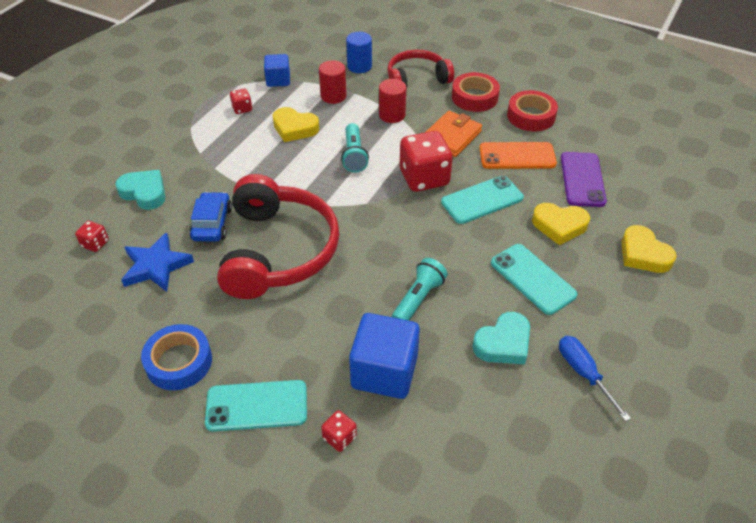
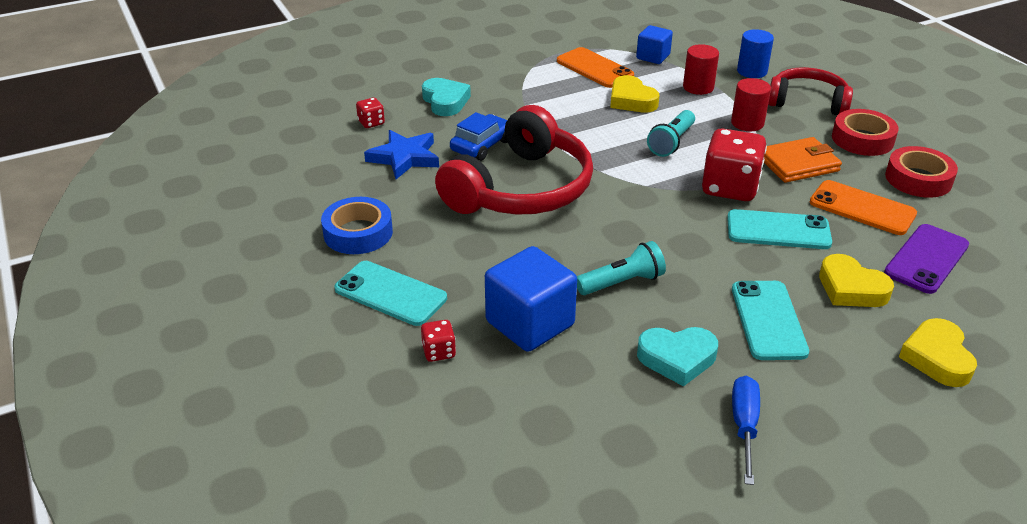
camera: 35 degrees right, 10 degrees down
(242, 109) = (594, 68): red dice -> orange phone

